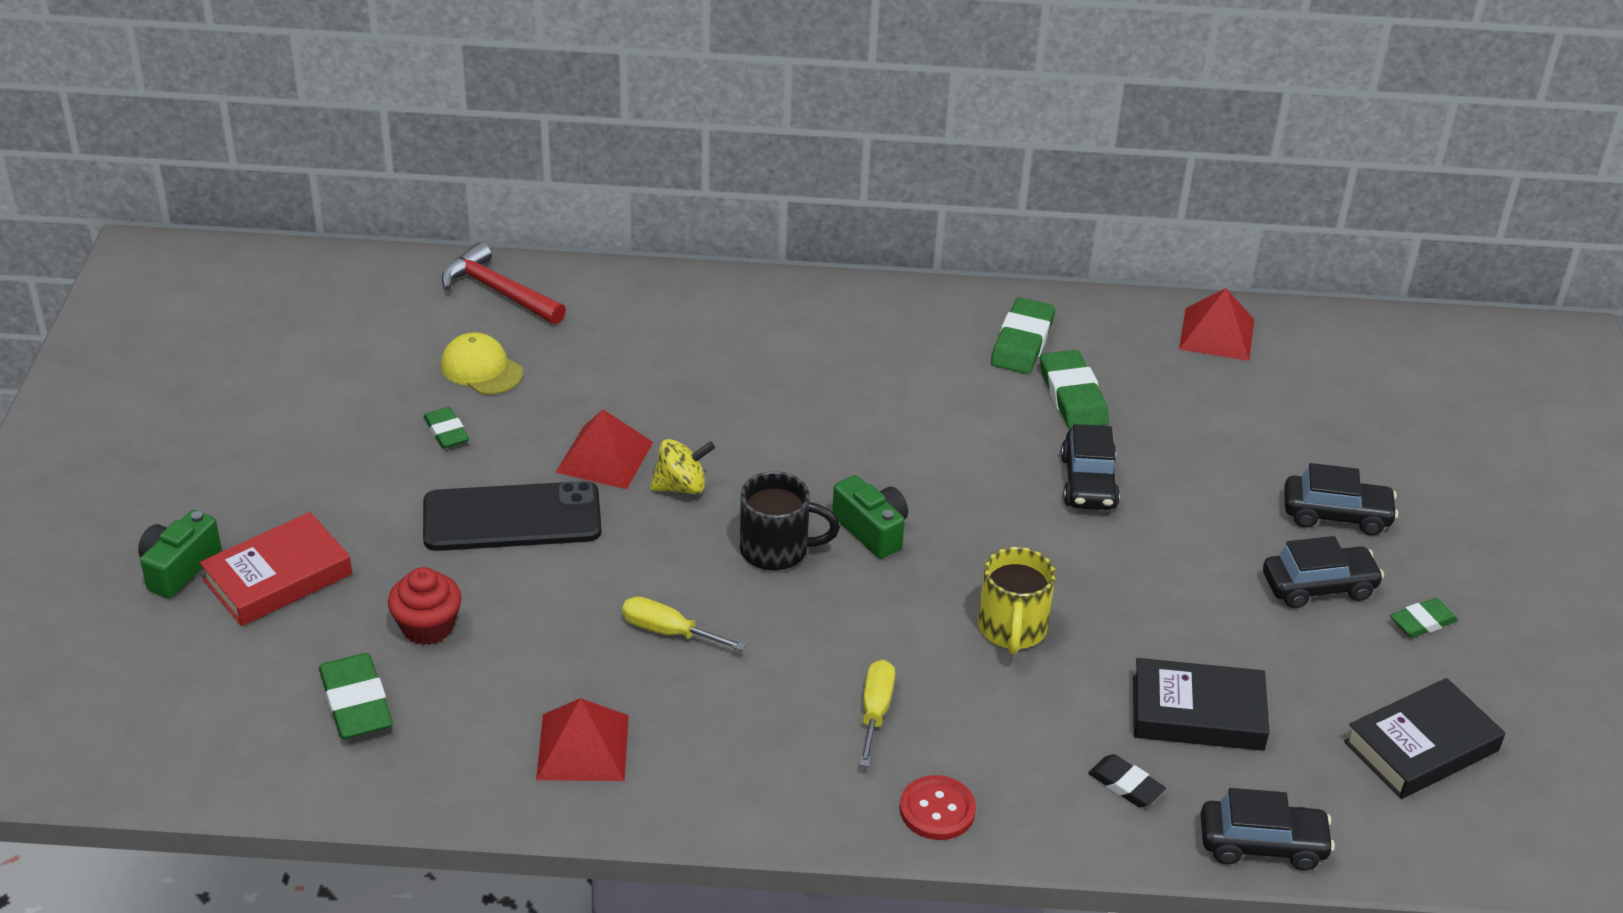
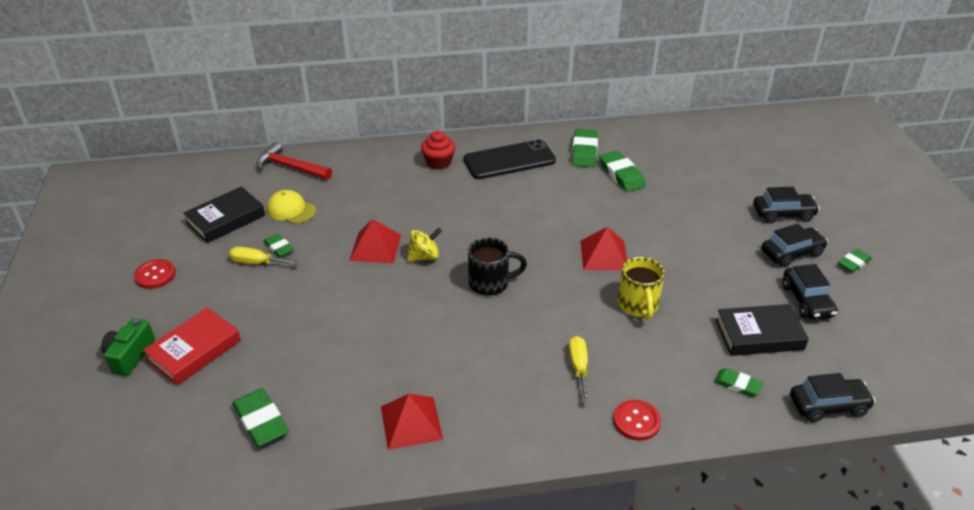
camera: 10 degrees left, 0 degrees up
(240, 445) = (155, 275): none -> red button
(427, 626) = (295, 364): red cupcake -> red cupcake (438, 162)
(512, 517) = (330, 290): black phone -> black phone (509, 160)
(668, 632) = (442, 342): yellow screwdriver -> yellow screwdriver (257, 262)
(872, 530) = (540, 263): green camera -> none
(1088, 482) = (648, 218): black car -> black car (807, 301)
(1125, 785) = (737, 385): black eraser -> green eraser
(1217, 334) = (682, 133): red pyramid -> red pyramid (604, 255)
(1421, 747) = (886, 331): black book -> black book (226, 219)

